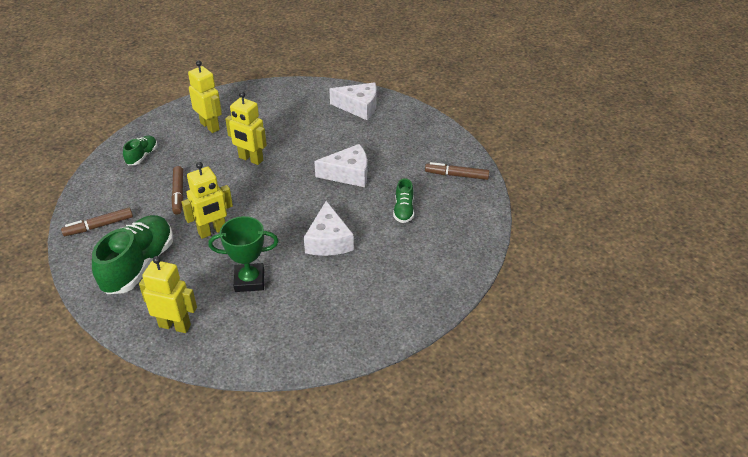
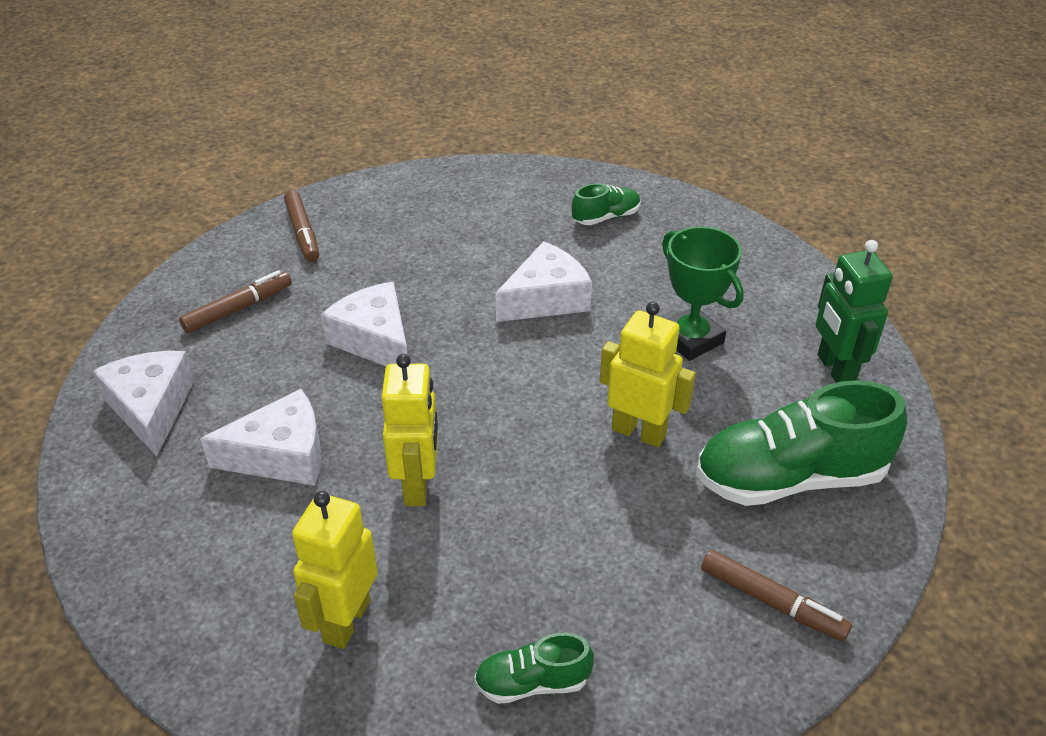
camera: 120 degrees left, 0 degrees up
(175, 325) = (835, 369): yellow robot -> green robot
(178, 194) = (593, 536): brown marker -> brown marker (238, 309)
(301, 131) = (281, 455): none -> white cheese
(403, 210) = (423, 254): green shoe -> green shoe (606, 217)

